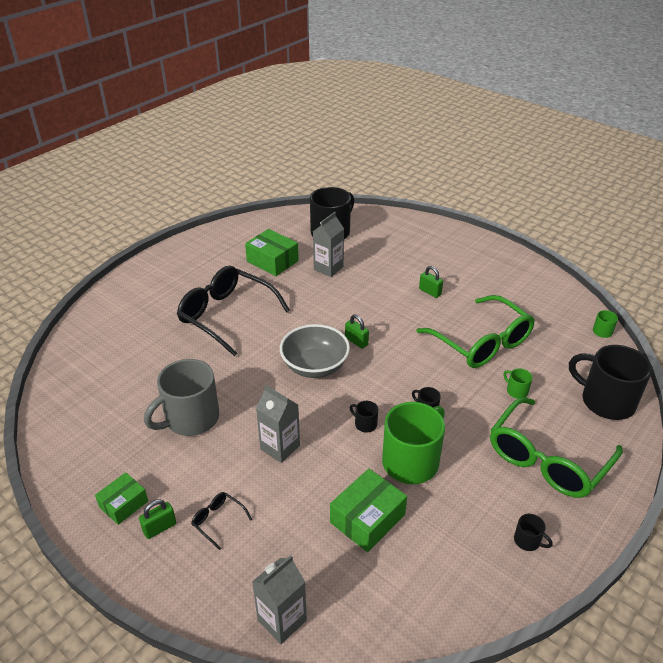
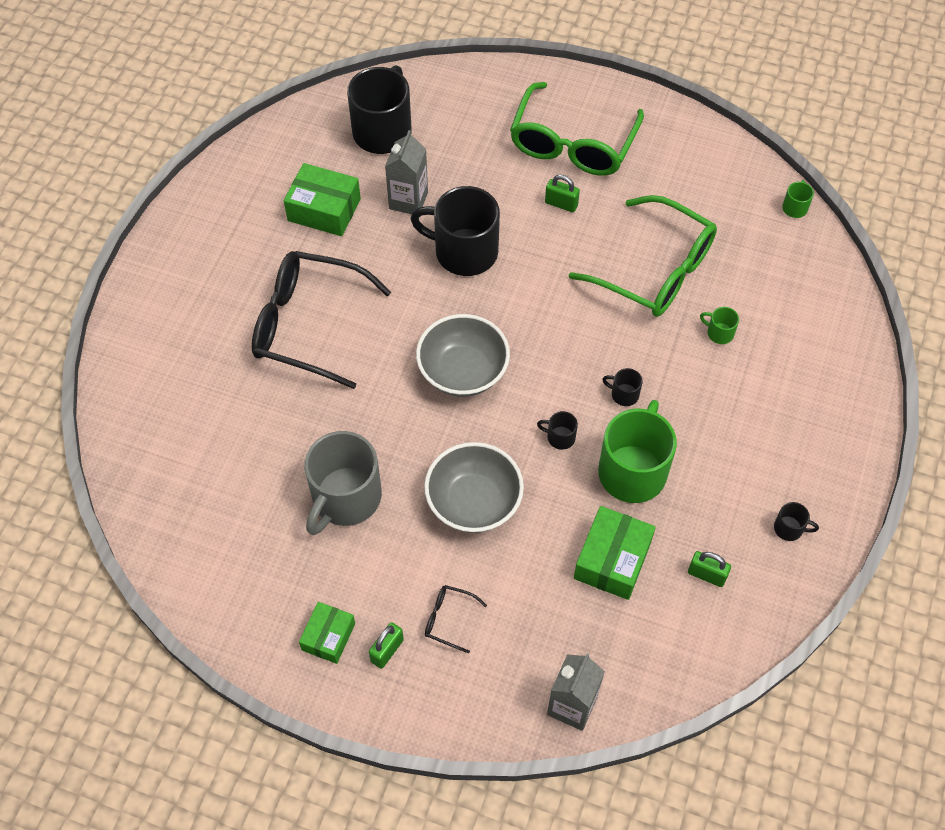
camera: 20 degrees left, 20 degrees up
(280, 447) = (474, 502): grey carton -> grey bowl
(356, 341) = (498, 316): green padlock -> green padlock (706, 575)
(547, 459) = (781, 417): green glasses -> green glasses (573, 143)
(606, 401) = (824, 315): black mug -> black mug (464, 251)

